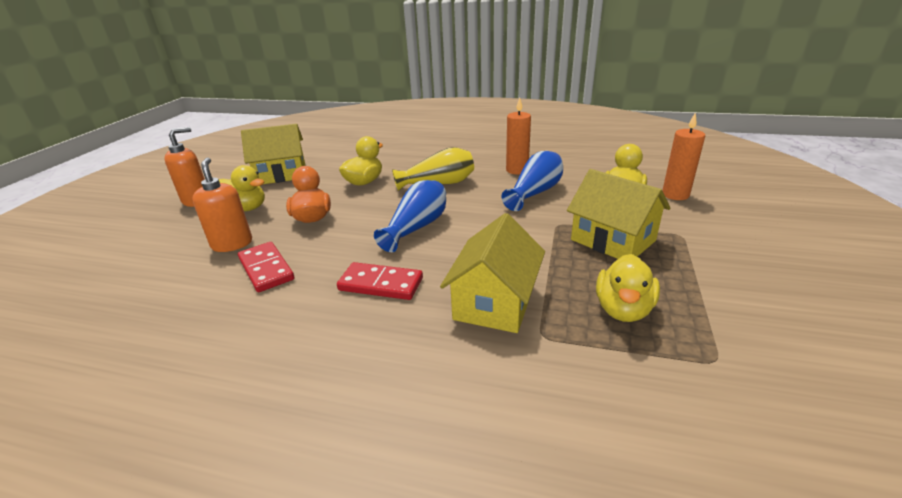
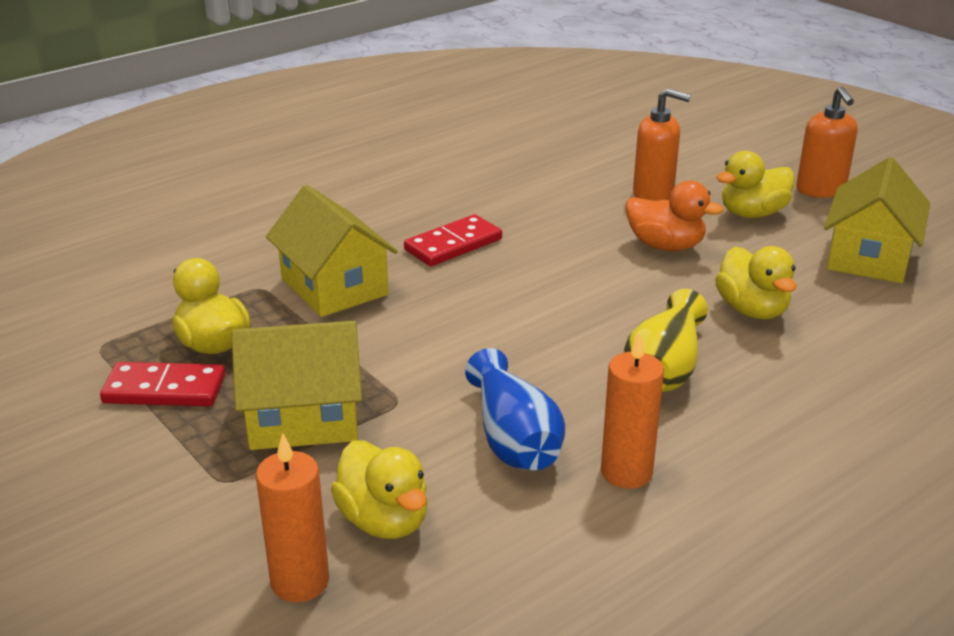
camera: 125 degrees right, 0 degrees up
(266, 269) = (569, 201): red domino -> red domino (164, 389)
(417, 227) = (542, 301): blue vase -> none

